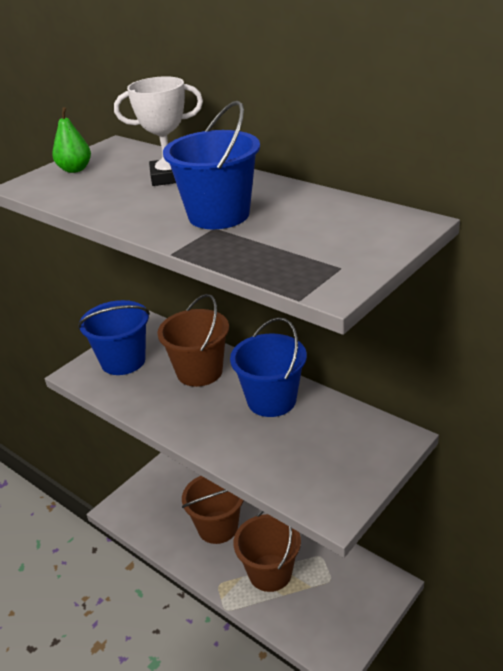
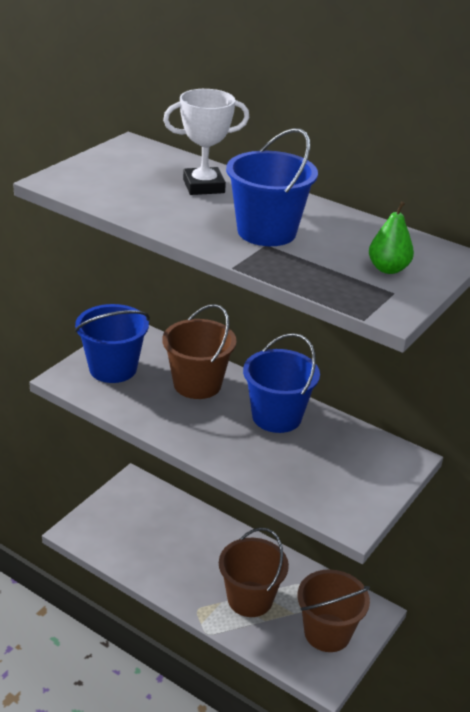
camera: 10 degrees left, 0 degrees up
(75, 169) = (101, 168): green pear -> green pear (388, 269)
(217, 527) = (190, 553): brown bucket -> brown bucket (327, 633)

